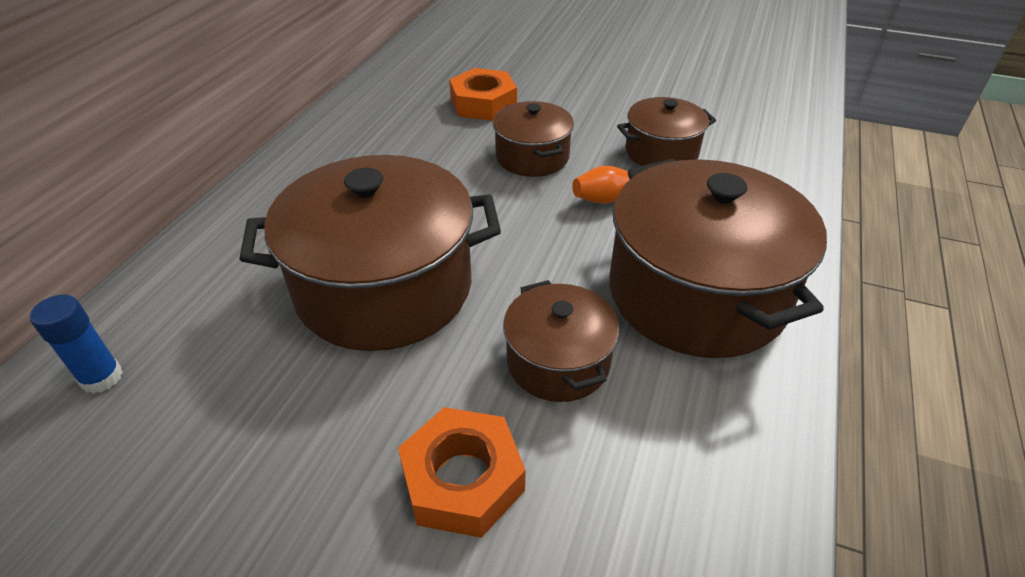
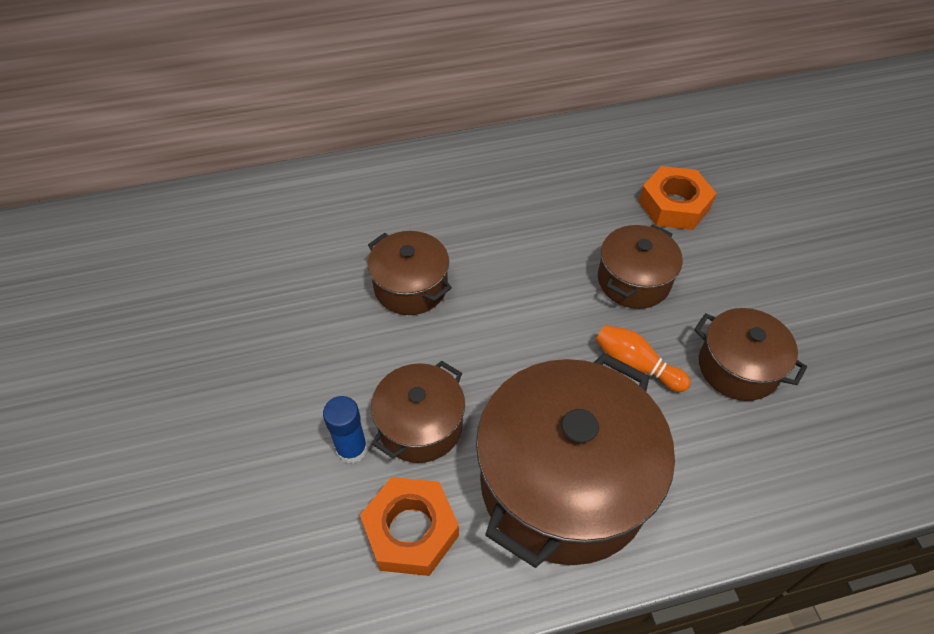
camera: 55 degrees right, 10 degrees up
(102, 378) = (249, 214): blue glue stick -> blue glue stick (351, 449)
(384, 288) = (411, 287): brown pot -> brown pot, size x0.53
(463, 479) = (292, 427): orange nut -> orange nut (411, 530)

